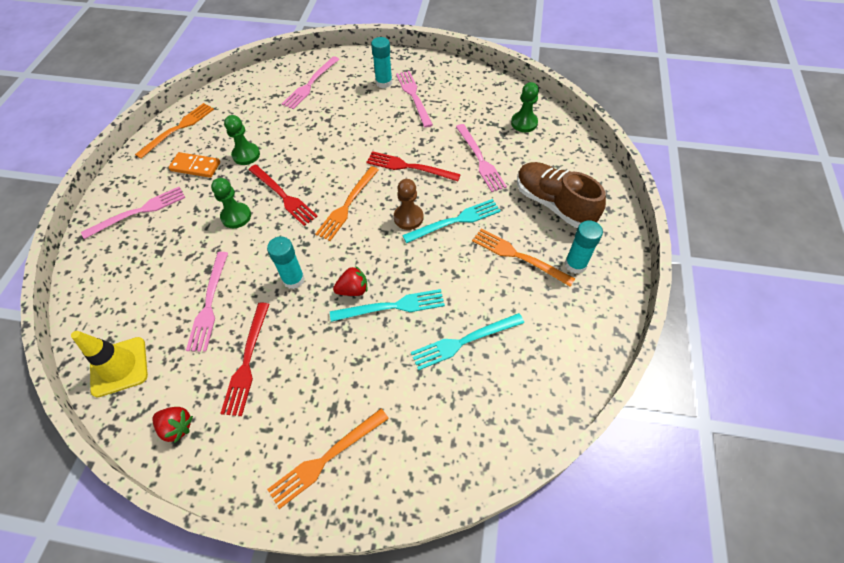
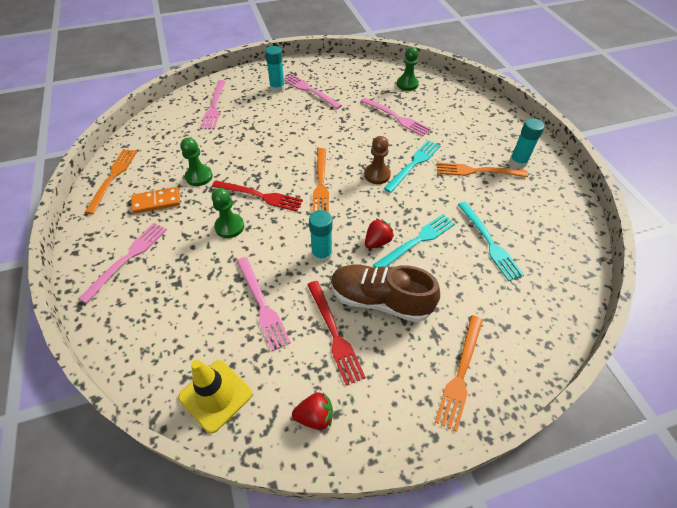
camera: 30 degrees left, 5 degrees down
(409, 167) = (348, 140): red fork -> none
(464, 341) = (489, 242): turquoise fork -> turquoise fork turned 60 degrees counterclockwise
(554, 204) = (471, 129): brown shoe -> brown shoe (380, 300)

